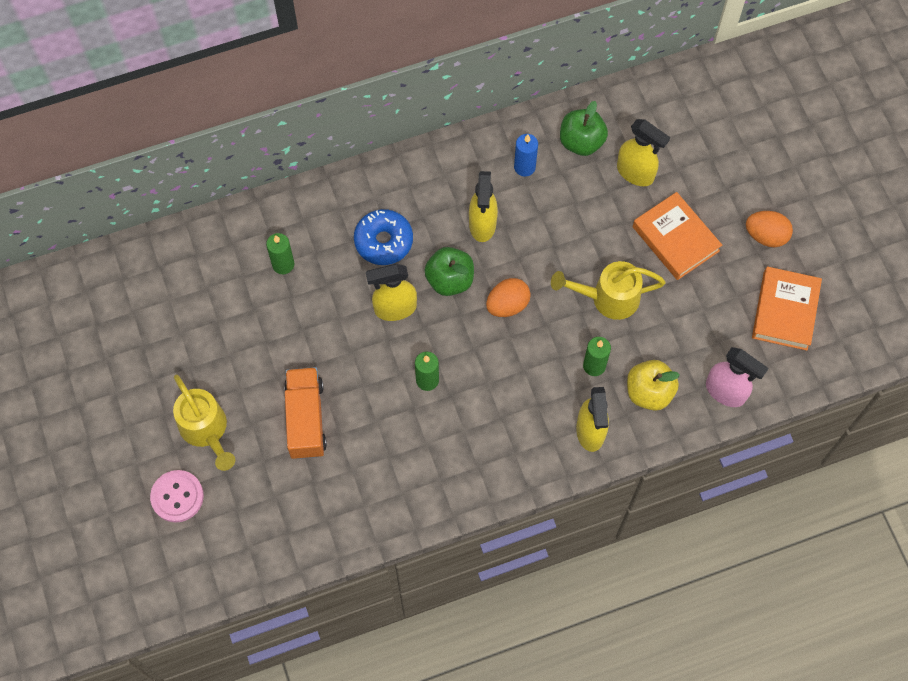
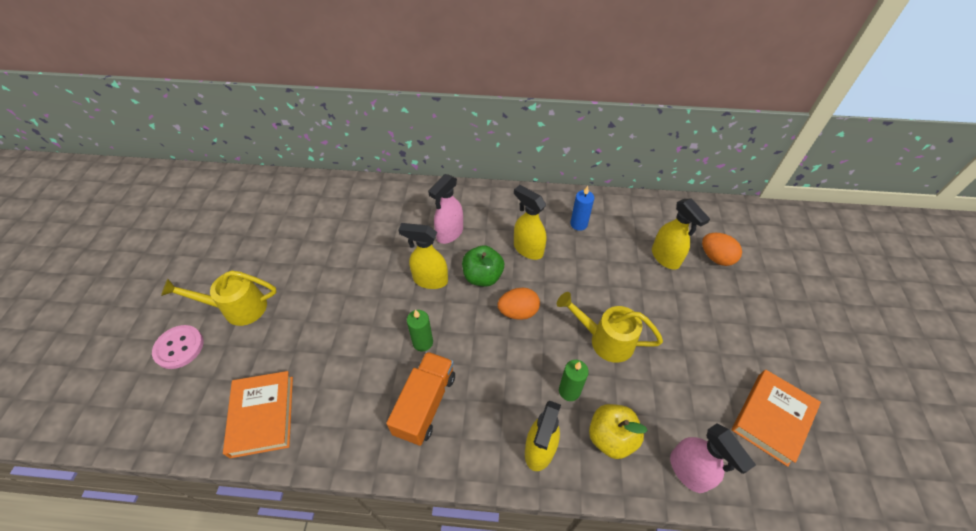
camera: 25 degrees right, 15 degrees down
(206, 430) = (238, 308): yellow watering can -> yellow watering can turned 90 degrees clockwise
(283, 264) = (371, 222): green candle -> none
(306, 419) = (312, 331): orange truck -> orange truck (425, 404)
(383, 241) = (449, 233): blue donut -> pink spray bottle
(482, 224) = (528, 249): yellow spray bottle -> yellow spray bottle turned 105 degrees clockwise
(581, 142) = (630, 223): green apple -> none
(675, 239) = (683, 317): orange book -> orange book (262, 415)
(766, 236) = (768, 345): orange egg -> orange egg (716, 257)

